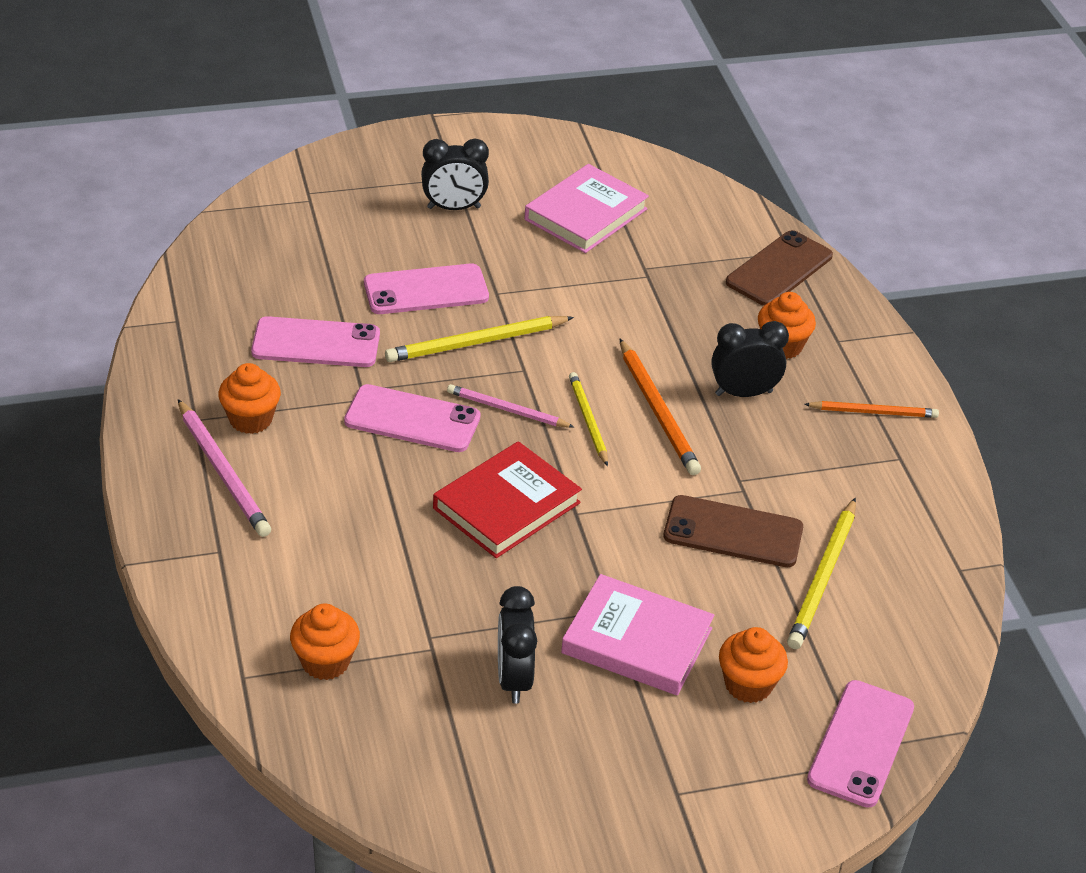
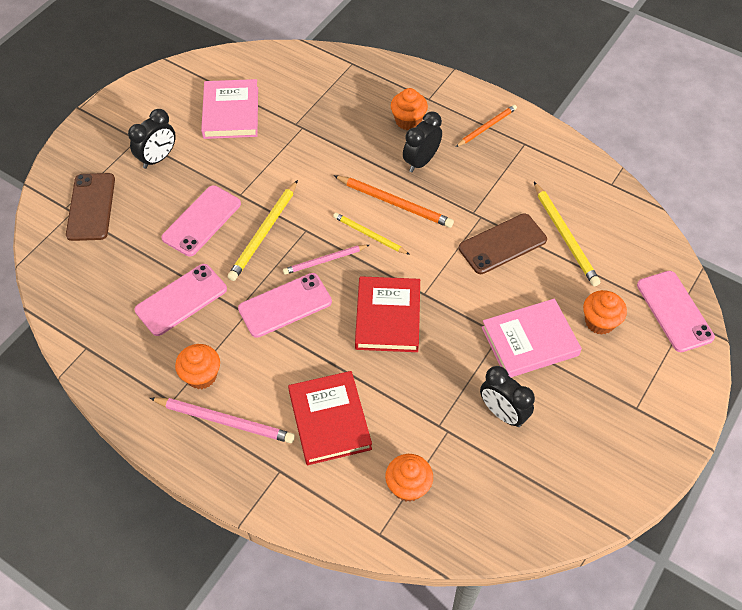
camera: 40 degrees left, 15 degrees up
(323, 547) = (329, 420): none -> red book
(779, 269) = (358, 77): brown phone -> brown phone (91, 207)

